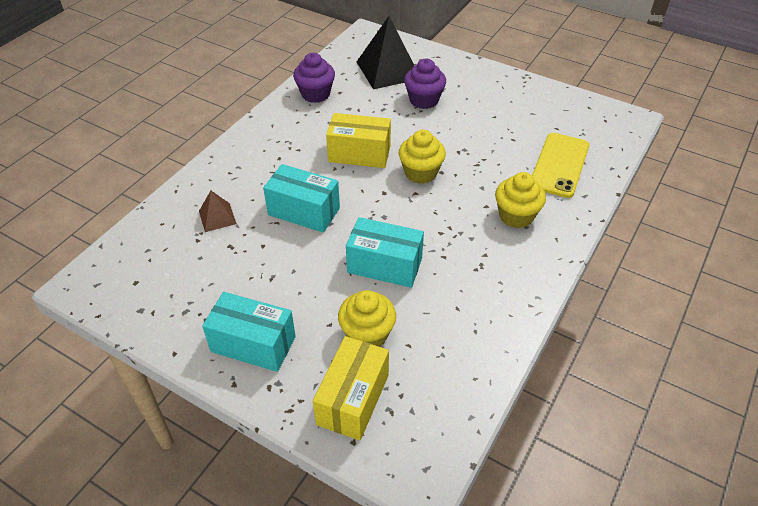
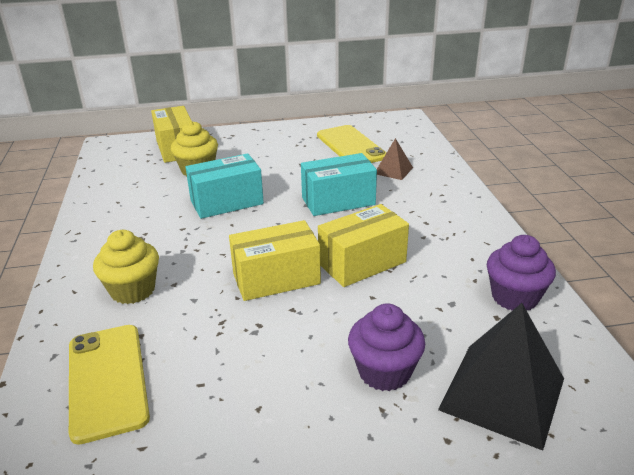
camera: 140 degrees right, 15 degrees down
(195, 274) = (351, 146): none -> yellow phone
(253, 344) = (265, 141): turquoise box -> none
(420, 173) = (276, 279): yellow cupcake -> yellow box

